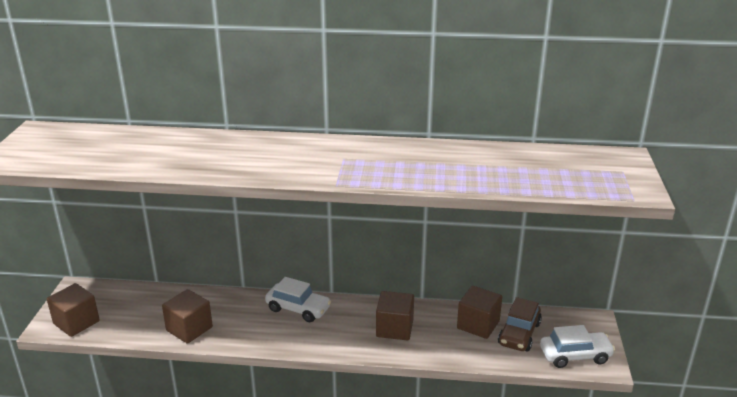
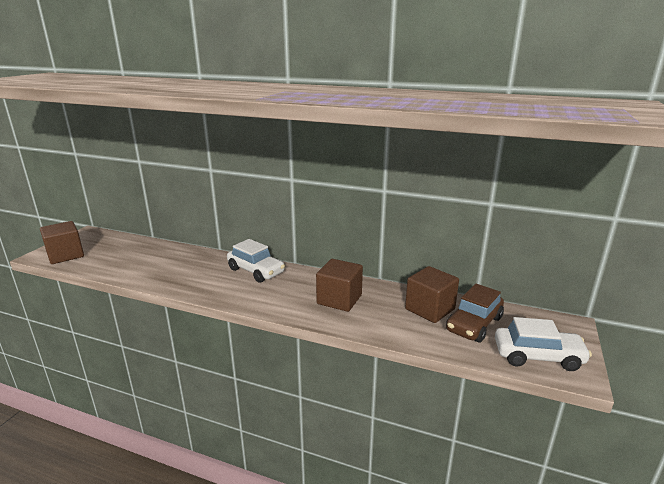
camera: 15 degrees right, 5 degrees down
(189, 329) = (150, 272): brown cube -> none

